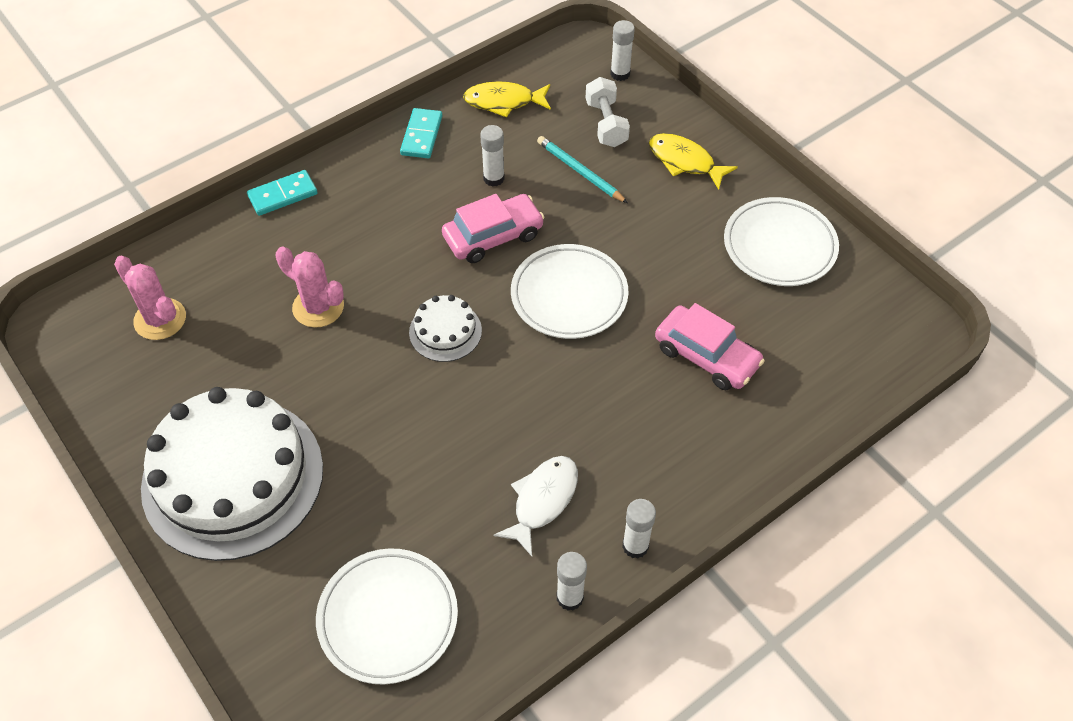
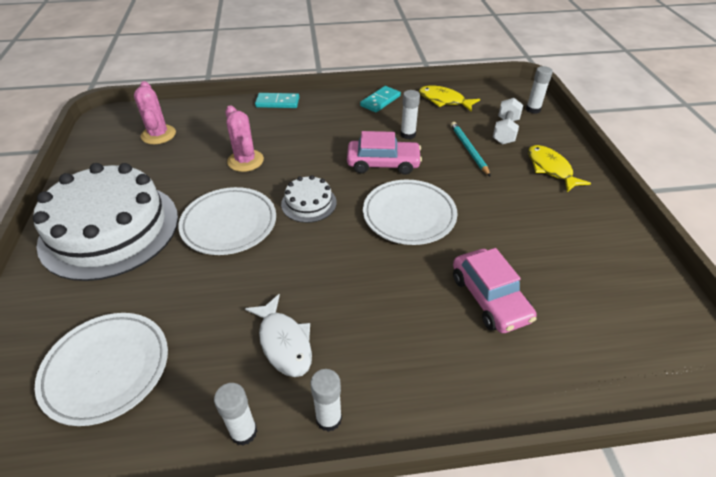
camera: 30 degrees right, 10 degrees down
(542, 500) = (284, 342): white fish -> white fish turned 90 degrees clockwise
(779, 246) = (599, 246): white plate -> white plate (229, 224)

